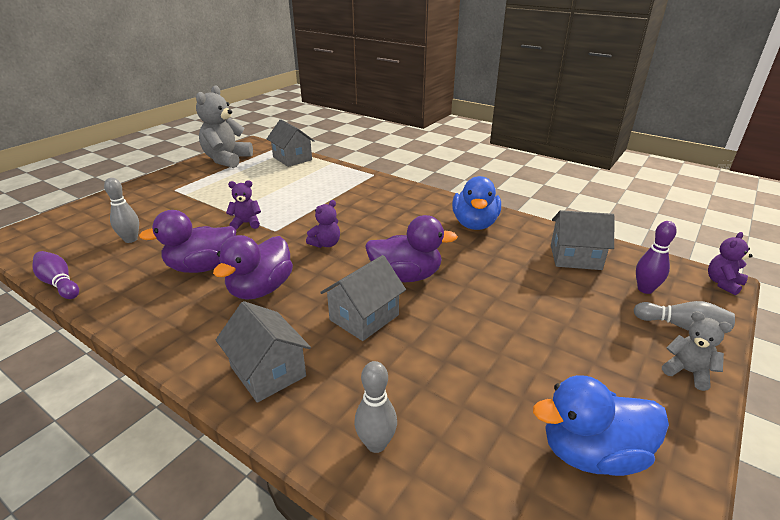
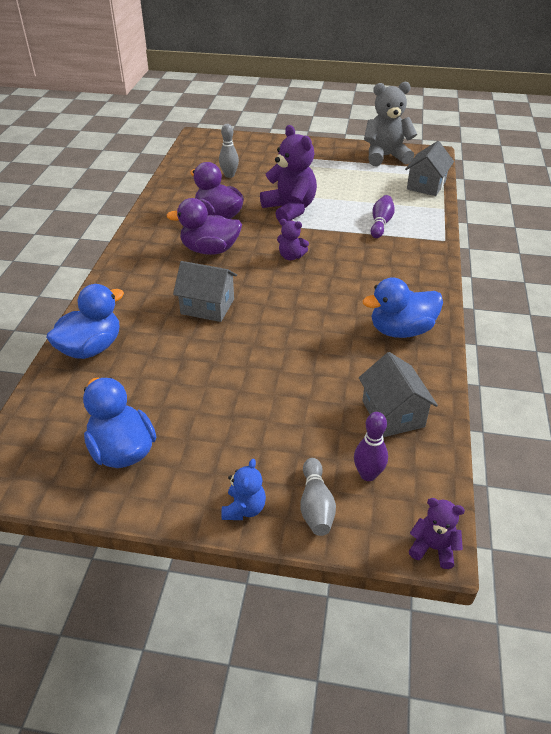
camera: 65 degrees right, 10 degrees up
(59, 283) = (166, 177): purple bowling pin -> purple bowling pin (380, 223)
(246, 223) = (290, 209): purple teddy bear -> purple teddy bear, size x1.99
(268, 371) = (131, 285): grey house -> none
(376, 444) = (91, 348): grey bowling pin -> blue duck
(406, 276) = (275, 311): purple duck -> none
(687, 372) = (244, 508): grey teddy bear -> blue teddy bear

